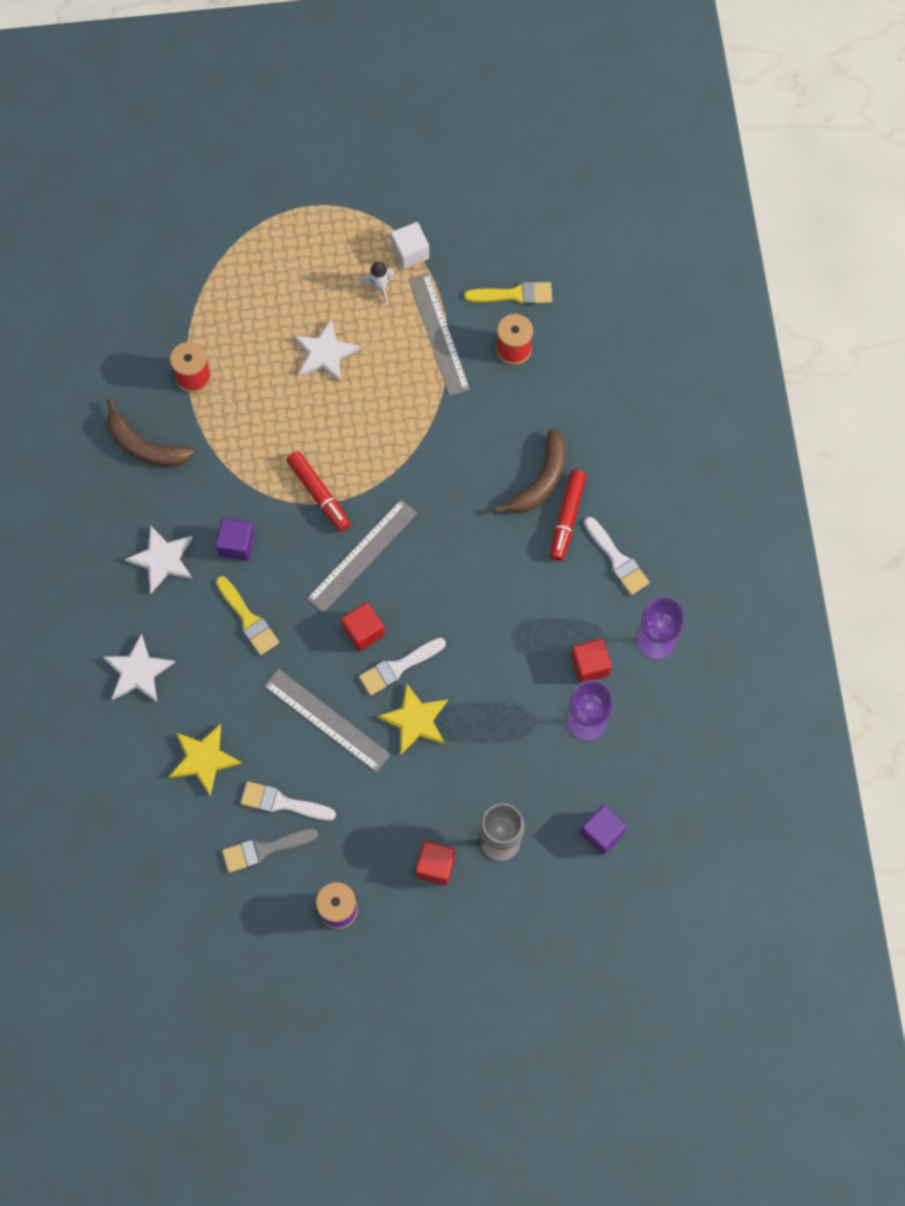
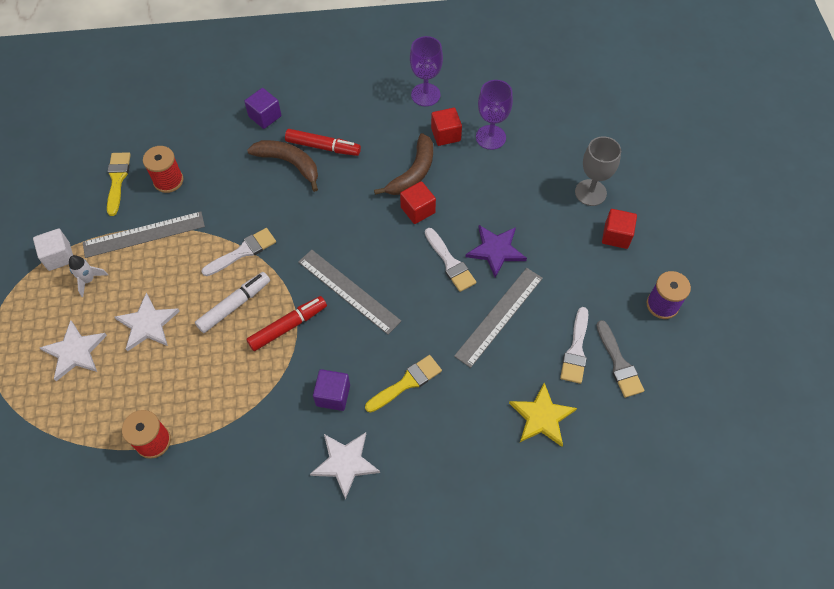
camera: 90 degrees left, 10 degrees down
(138, 671) = (459, 481): white star -> white star (75, 352)
(144, 446) = (222, 486): brown banana -> brown banana (413, 173)
(346, 437) = (234, 305): none -> white marker
(363, 631) = (418, 289): red cube -> red cube (417, 210)
(415, 720) = (496, 250): yellow star -> purple star
(602, 833) = (577, 129): purple cube -> purple cube (265, 116)
(617, 559) = (359, 116): white brush -> white brush (243, 252)

